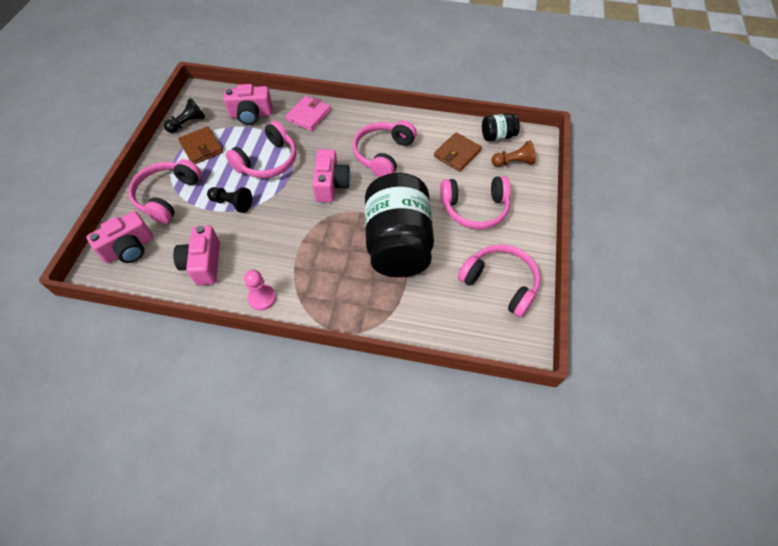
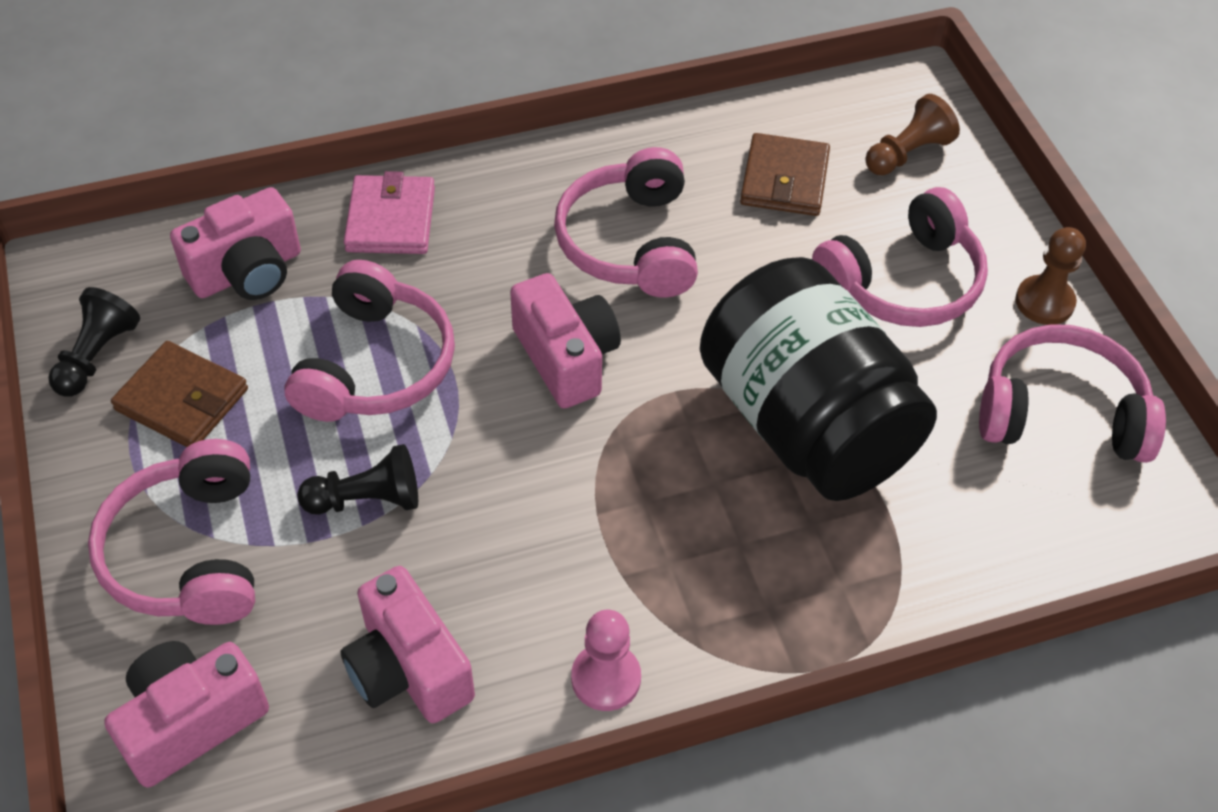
camera: 30 degrees left, 5 degrees down
(129, 248) = (191, 721): pink camera -> pink camera turned 150 degrees counterclockwise
(497, 136) = (837, 109): black jar -> none
(526, 239) = (1044, 302): none -> brown pawn

